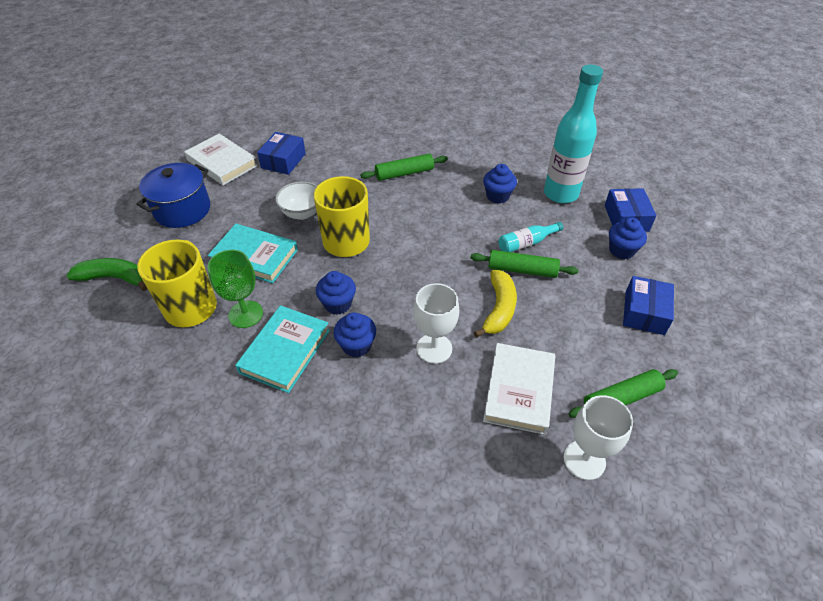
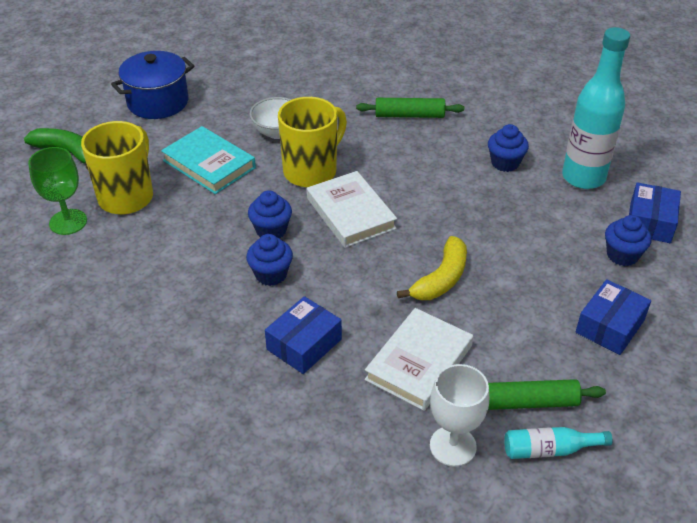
camera: 20 degrees right, 5 degrees down
(222, 163) = (218, 63): white book -> white book (350, 213)
(245, 314) = (175, 217): green goblet -> green goblet (68, 222)
(283, 161) = (283, 74): blue box -> blue box (304, 344)
(285, 351) = (198, 261): turquoise book -> none
(434, 348) = (349, 298): white goblet -> none
(522, 270) = (490, 247): green rolling pin -> none
(526, 243) = (511, 220): turquoise bottle -> turquoise bottle (549, 450)

